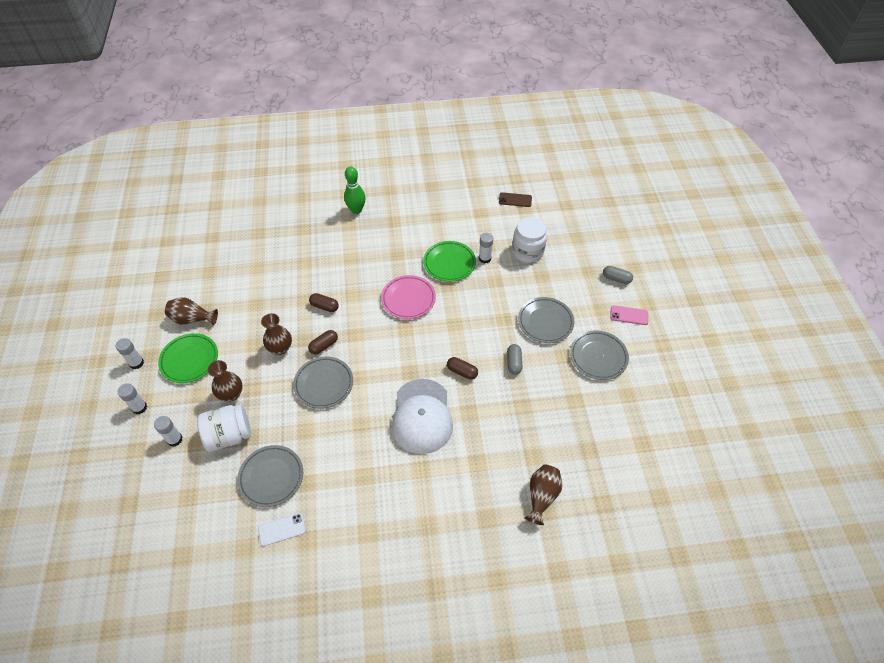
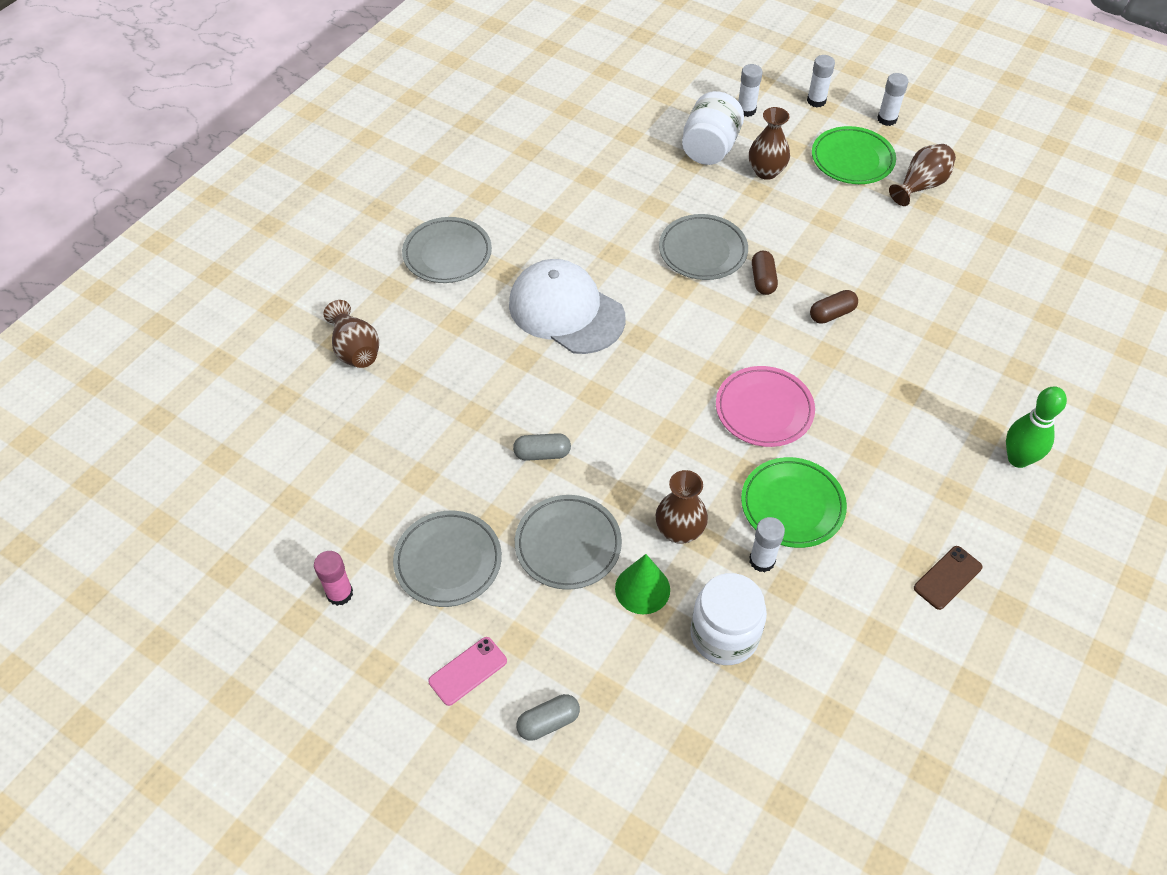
camera: 130 degrees right, 0 degrees up
(271, 477) = (624, 156): grey plate -> grey plate (447, 254)
(280, 348) = (797, 240): brown vase -> brown vase (679, 531)
(282, 529) = (558, 139): white phone -> none
(462, 372) = (586, 389): brown capsule -> none
(514, 363) = (542, 454): grey capsule -> grey capsule turned 45 degrees counterclockwise
(515, 200) = (868, 720): brown phone -> brown phone (947, 577)
(536, 286) = (642, 589): none -> green cone
(654, 383) = (340, 593): none -> pink glue stick

